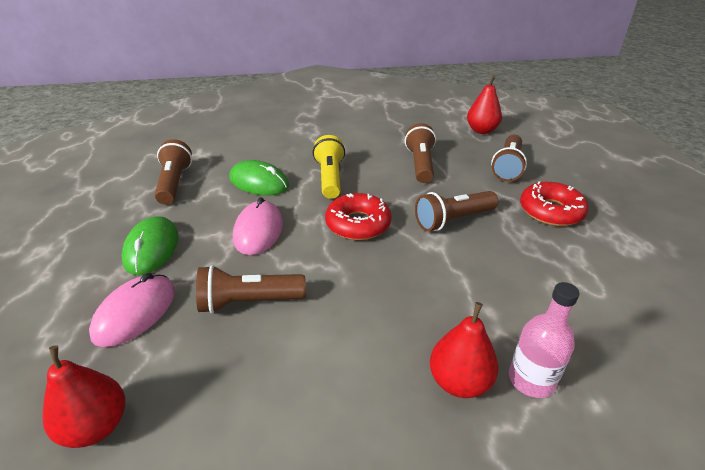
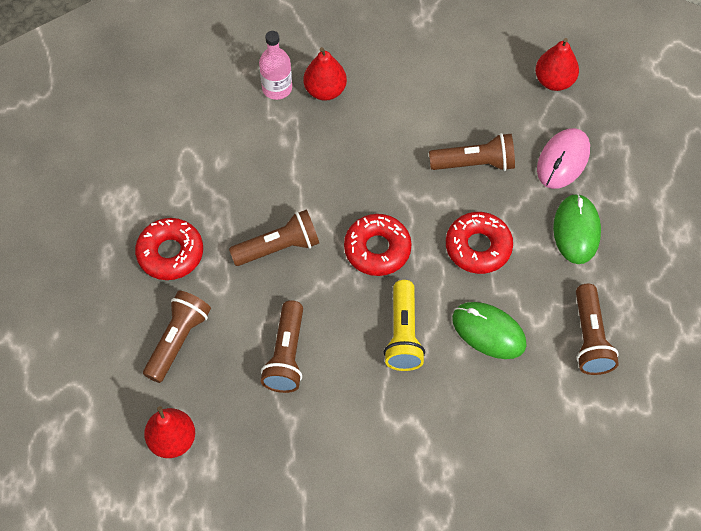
camera: 175 degrees left, 25 degrees up
(258, 231) = (478, 247): pink mouse -> red donut

